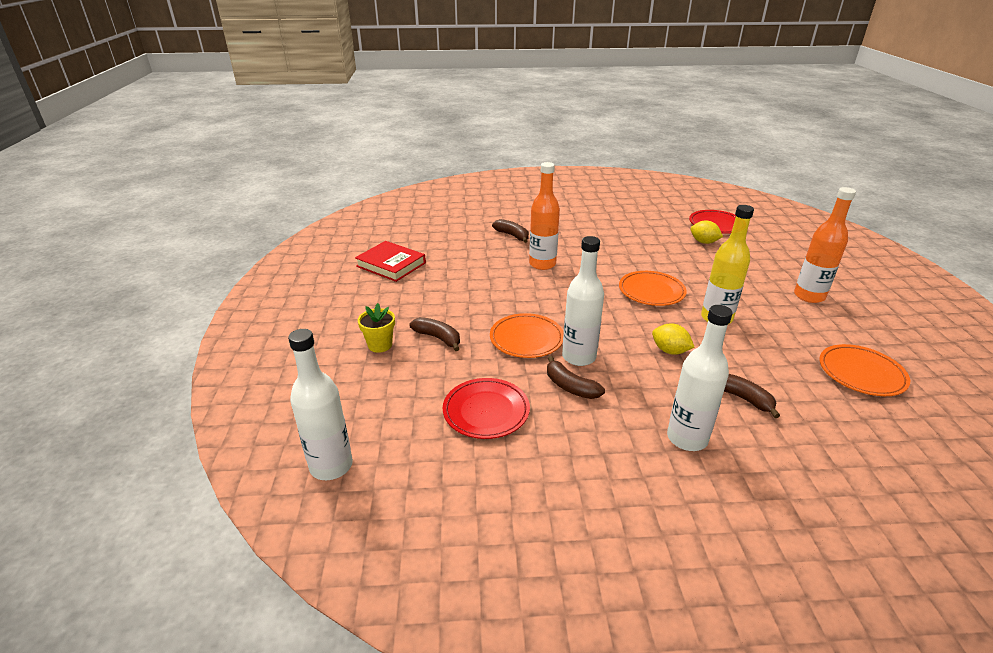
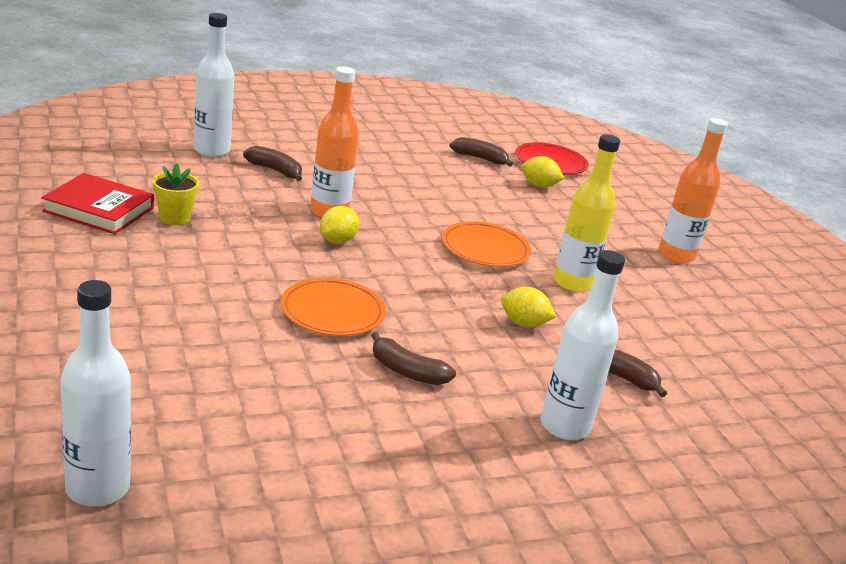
camera: 20 degrees left, 5 degrees down
(380, 345) = (118, 324): yellow flower pot -> yellow flower pot (174, 218)
(438, 338) = (205, 313): brown banana -> brown banana (480, 158)
(486, 411) = (301, 407): red plate -> none
(543, 285) = (337, 240): none -> yellow lemon
(579, 357) = (409, 334): white bottle -> white bottle (211, 150)
(861, 373) = (746, 344): orange plate -> none

